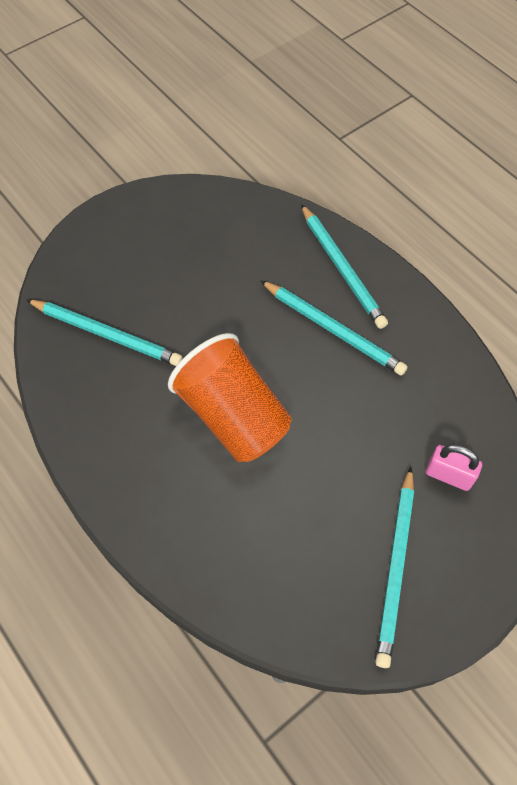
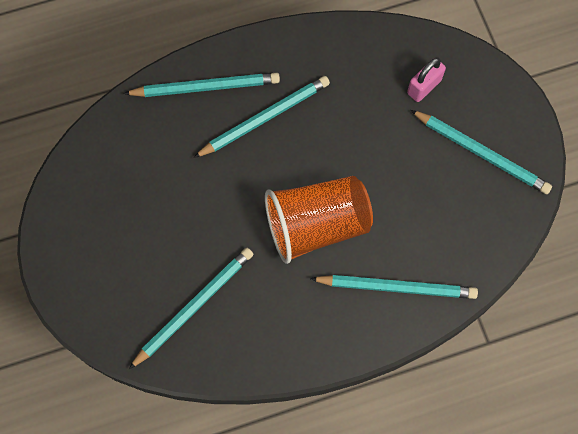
camera: 70 degrees left, 10 degrees up
(191, 520) = (396, 287): none -> turquoise pencil

